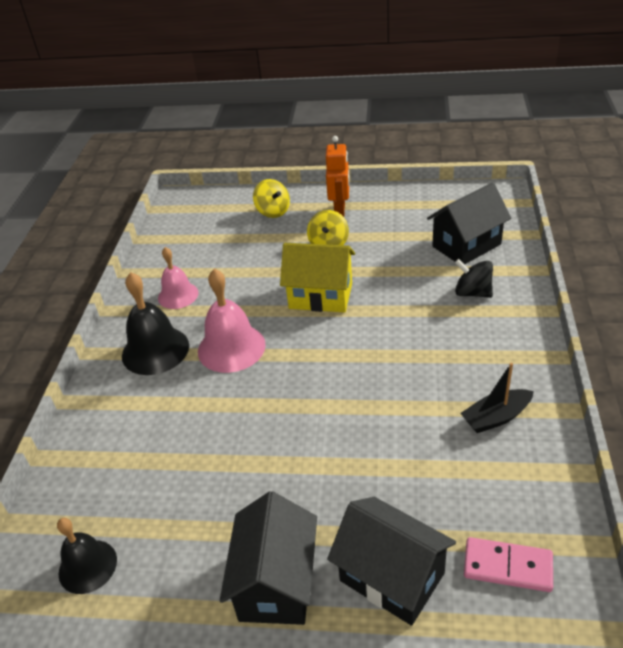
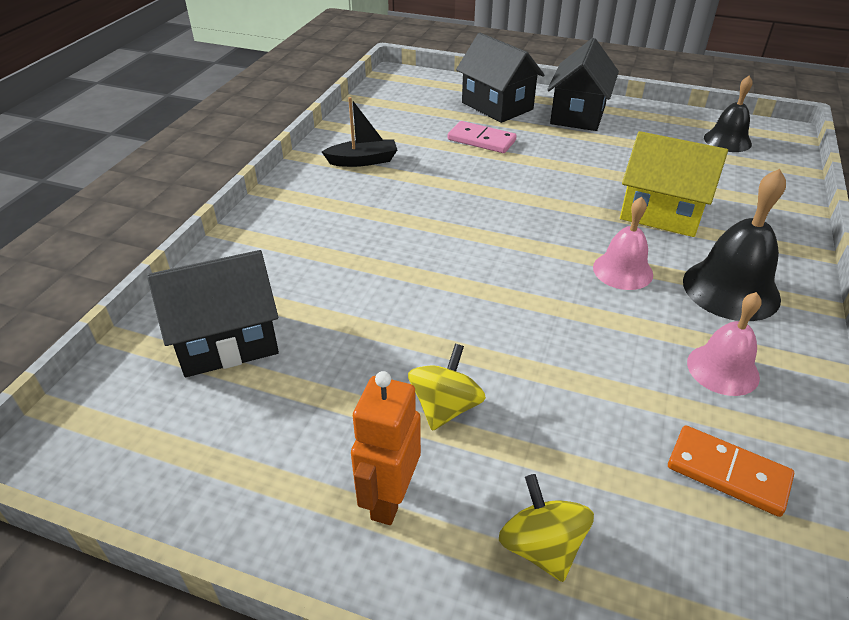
camera: 170 degrees left, 0 degrees up
(190, 250) = (727, 473): none -> orange domino
(231, 347) = (622, 270): pink bell -> pink bell, size x0.65
(320, 296) = (488, 312): yellow house -> yellow house (661, 213)
(472, 293) = (284, 269): black spinning top -> none
(507, 567) = (419, 99): pink domino -> pink domino (481, 140)

